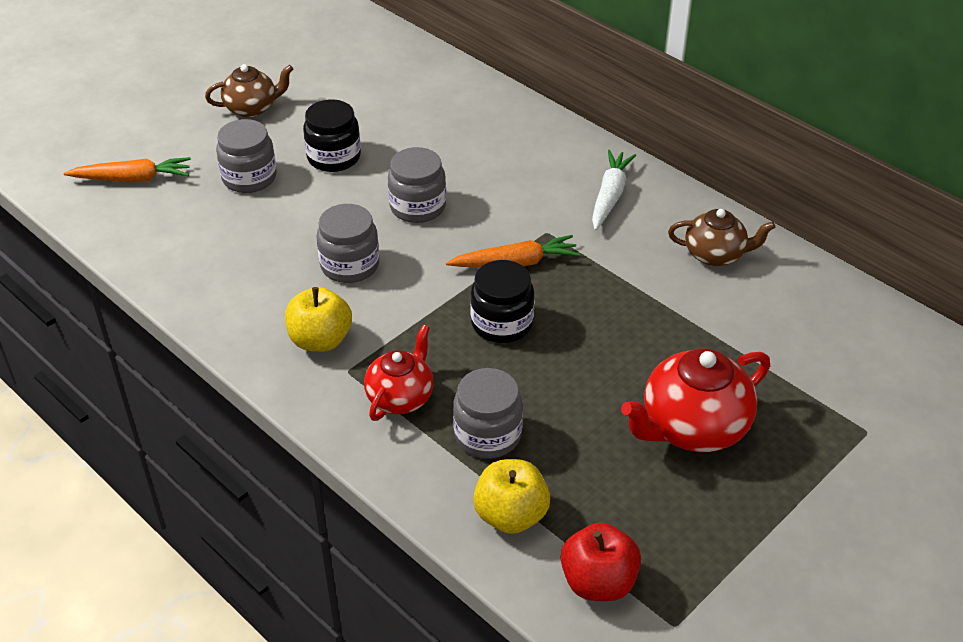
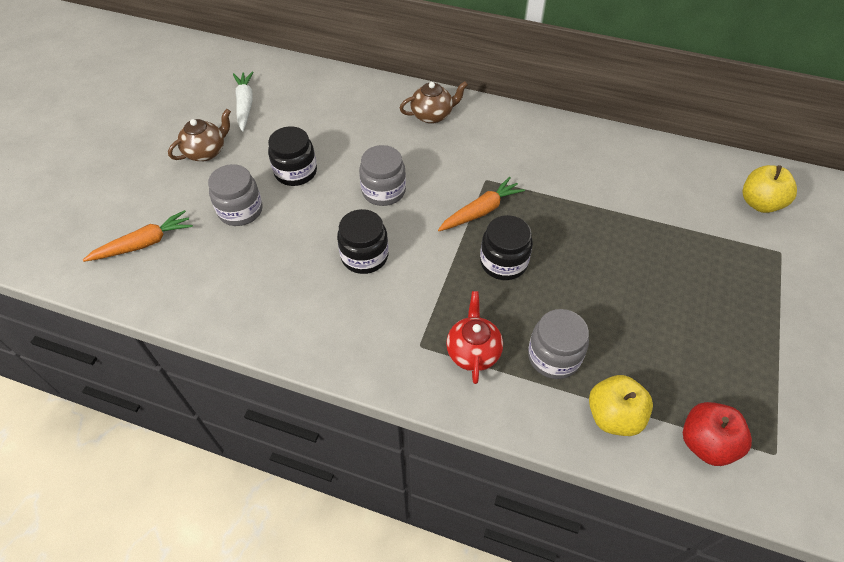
camera: 25 degrees left, 10 degrees up
(320, 340) = (383, 328): yellow apple -> yellow apple (759, 203)
(350, 265) = (364, 256): grey jar -> black jar
(610, 196) = (509, 138): white carrot -> white carrot (245, 105)
(692, 427) = (679, 293): red teapot -> none
(715, 255) = (604, 158): brown teapot -> brown teapot (432, 115)

